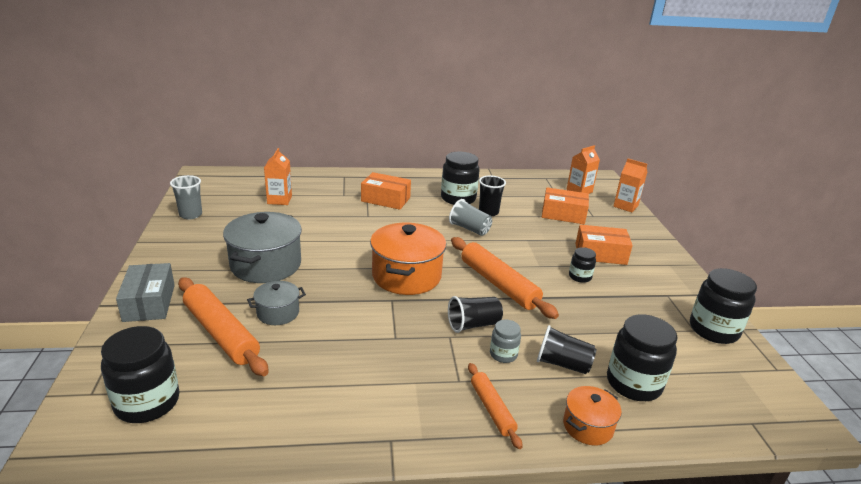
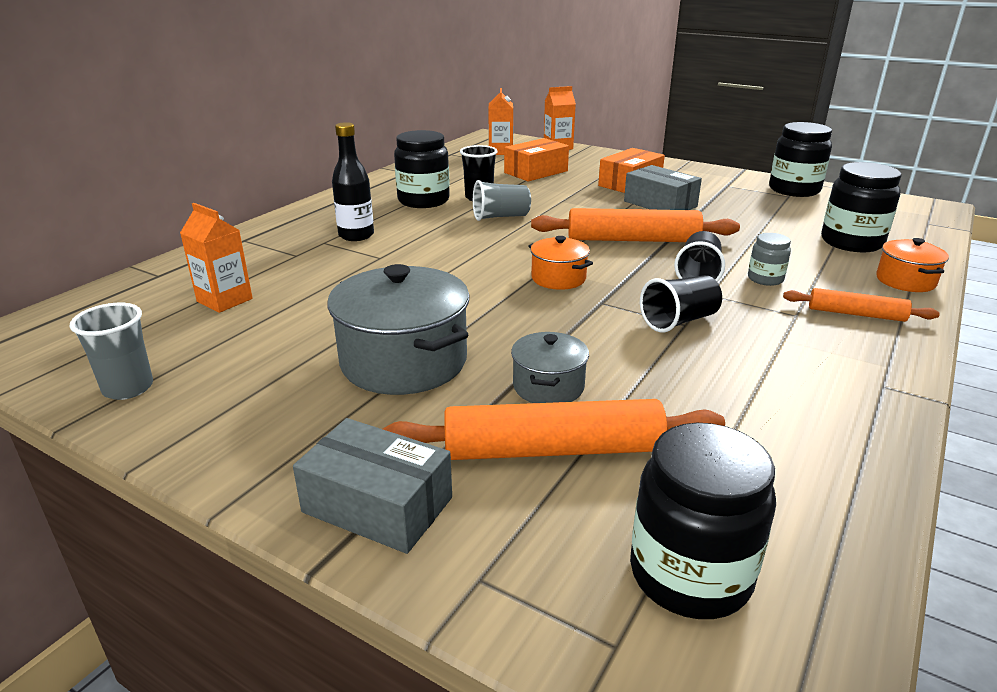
camera: 50 degrees left, 0 degrees up
(385, 199) = (356, 235): orange box -> black bottle
(406, 276) = (558, 278): orange pot -> orange pot, size x0.53
(562, 364) = (801, 259): black cup -> black cup (679, 321)
(580, 277) = (660, 204): black jar -> grey box

